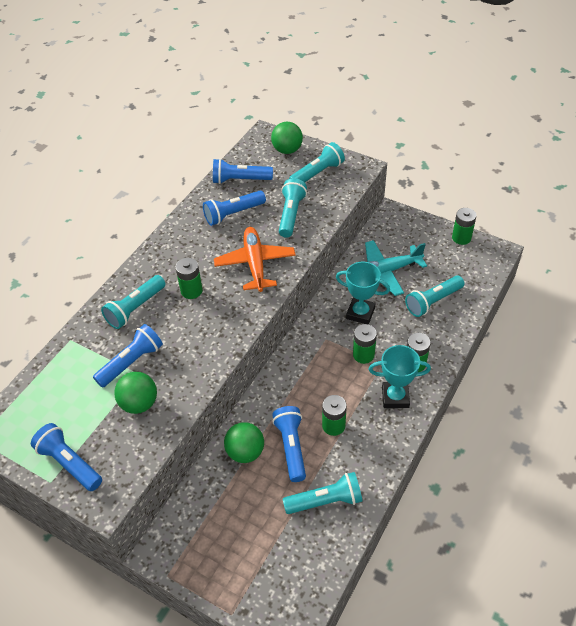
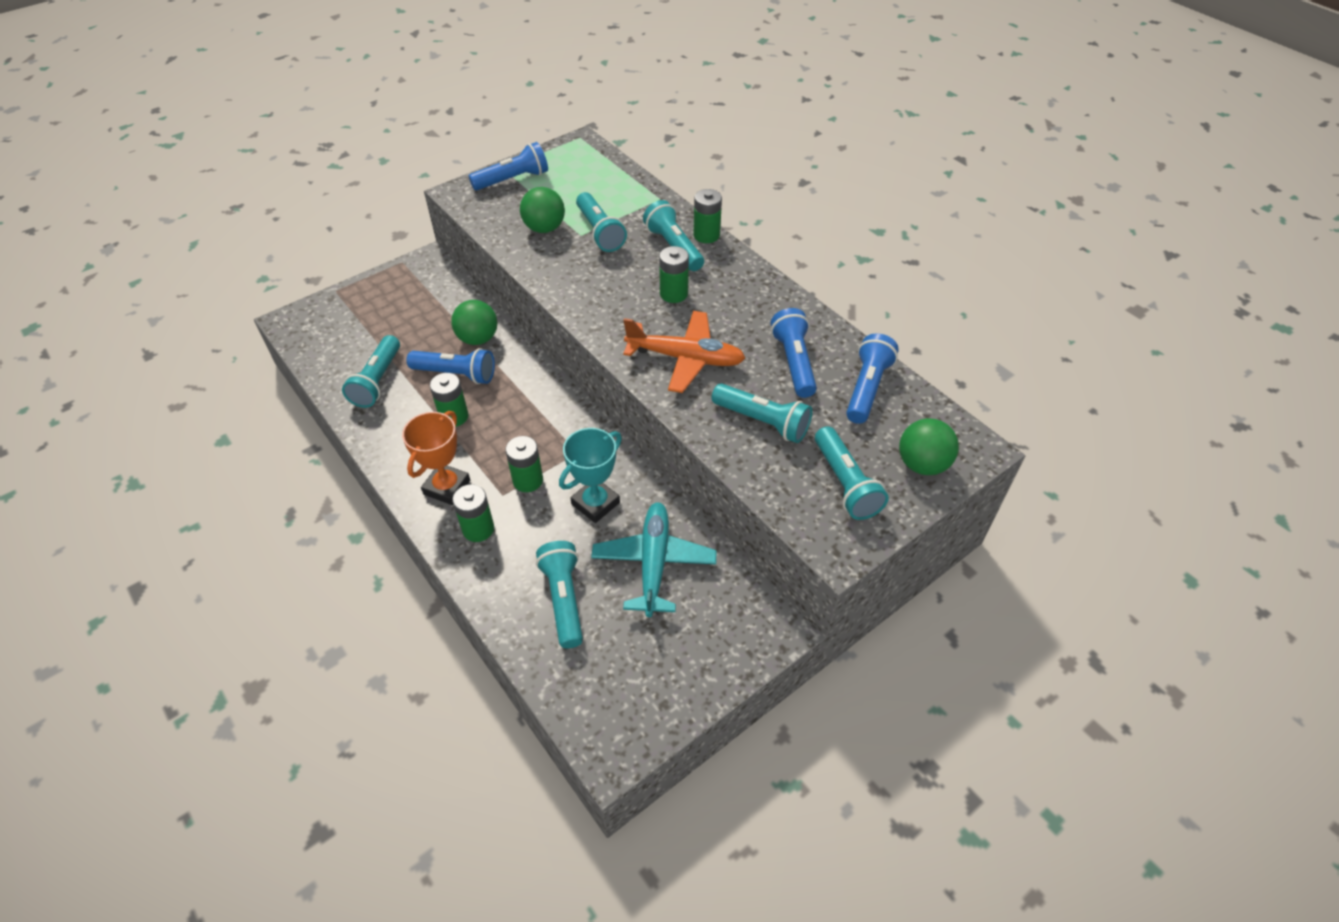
camera: 110 degrees right, 0 degrees up
(131, 362) = (599, 232): blue flashlight -> turquoise flashlight
(395, 397) = (447, 487): turquoise trophy -> orange trophy
(461, 238) = (671, 710): green battery -> green battery (706, 235)

